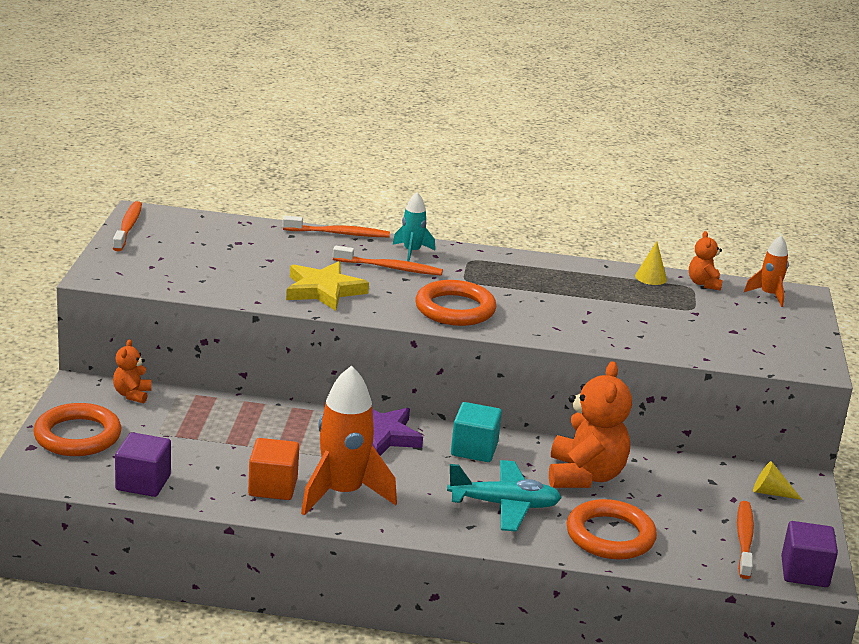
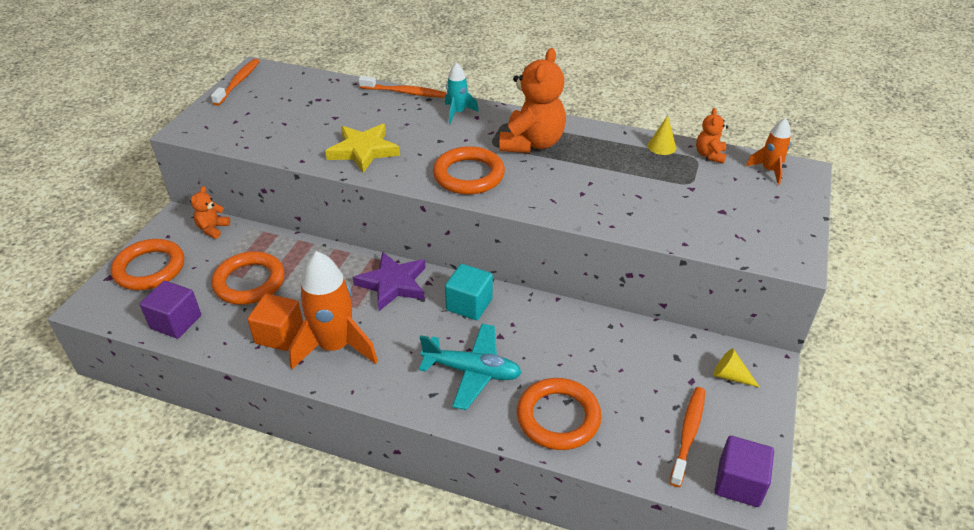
camera: 15 degrees right, 15 degrees up
(209, 442) = (249, 282): none -> orange ring
(390, 268) = (431, 129): orange toothbrush -> none
(584, 476) = (558, 342): orange teddy bear -> orange teddy bear (532, 143)

